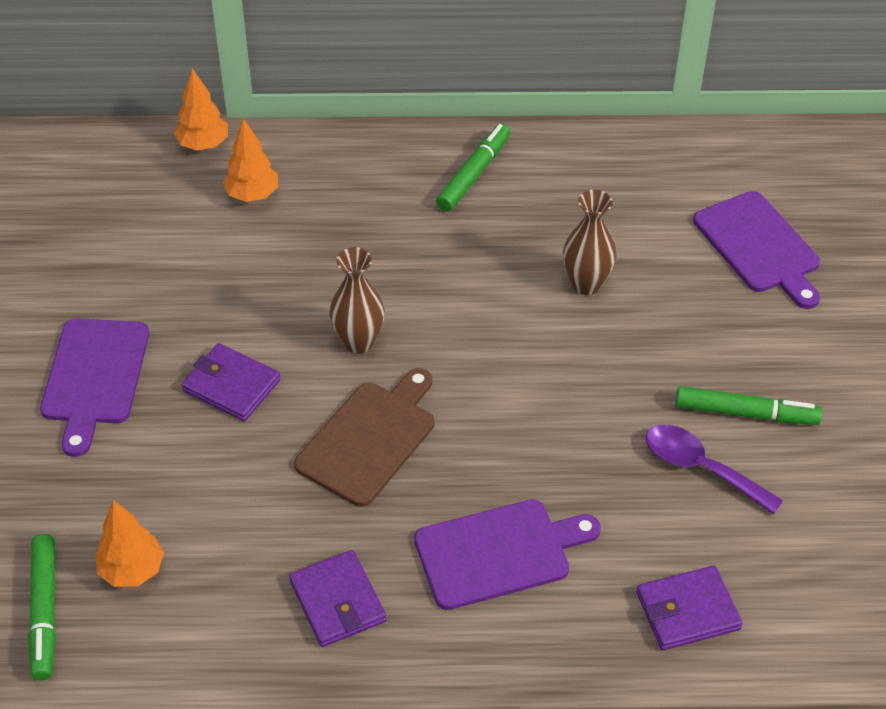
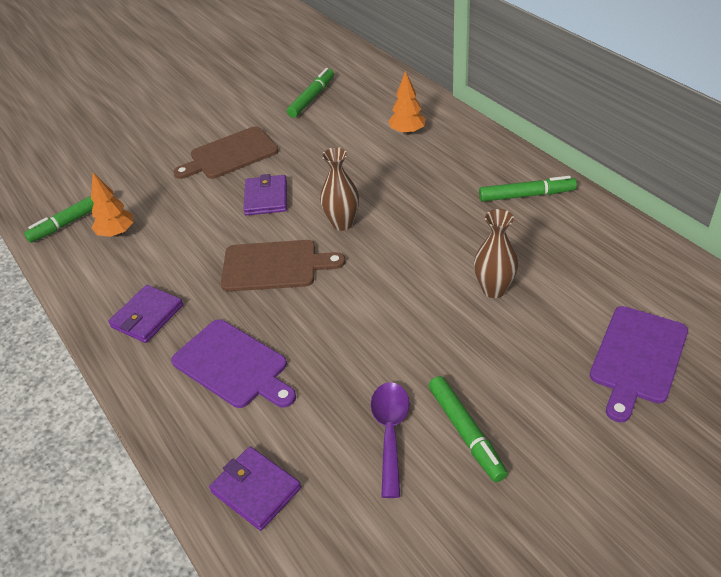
camera: 60 degrees right, 5 degrees down
(66, 236) = (312, 98): none -> green marker
(94, 377) = (230, 154): purple cutting board -> brown cutting board
(203, 145) = (423, 99): orange tree -> none

